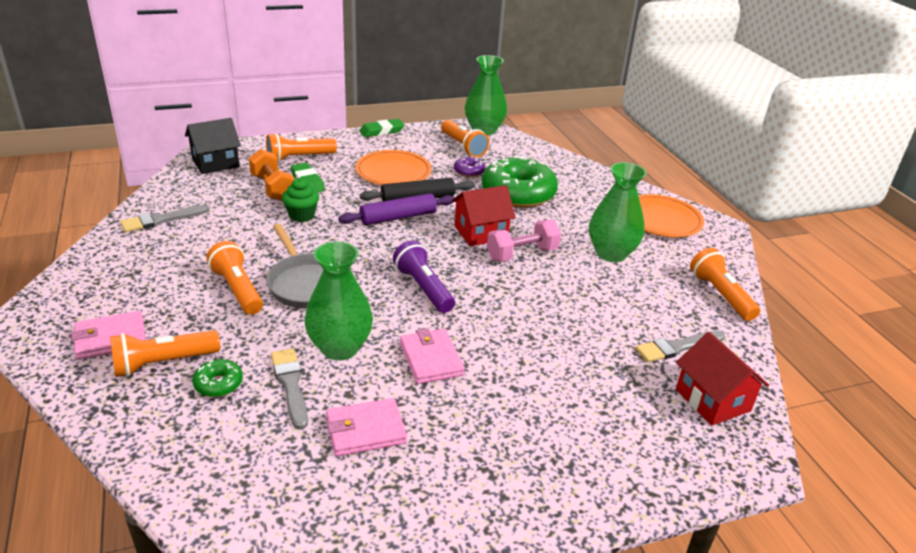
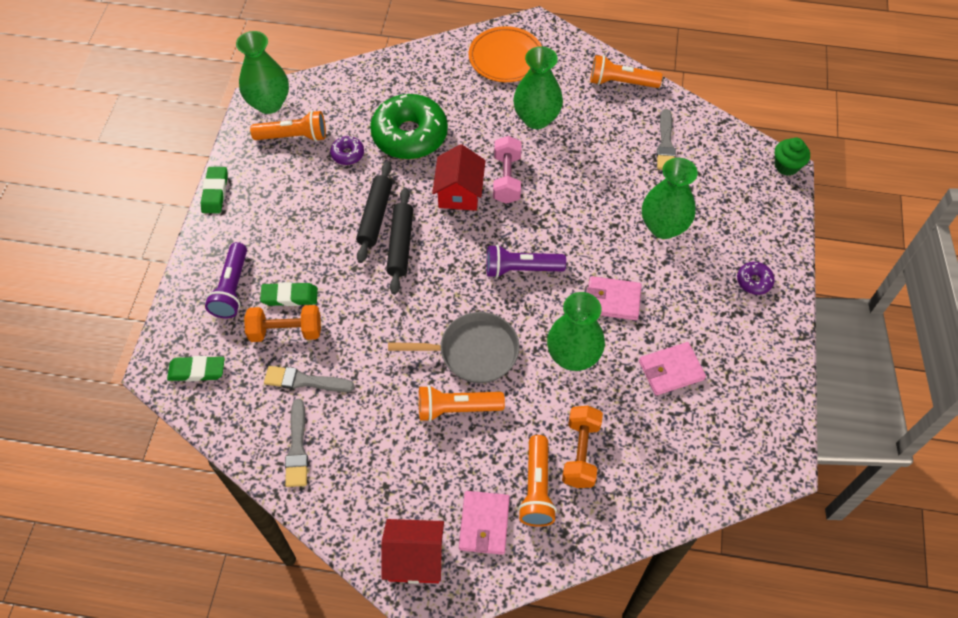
camera: 60 degrees left, 25 degrees up
(215, 163) = (197, 371): black house -> green eraser
(218, 384) = (580, 453): green donut -> orange dumbbell
(290, 385) = (602, 403): grey brush -> grey brush (304, 381)
(299, 158) = (232, 288): orange flashlight -> purple flashlight
(301, 215) = (355, 322): green cupcake -> green cupcake (786, 166)
(365, 430) = (671, 370): pink wallet -> pink wallet turned 60 degrees clockwise
(393, 172) = (312, 216): orange plate -> none
(398, 217) = (401, 245): purple rolling pin -> black rolling pin
(550, 477) = (754, 281): none -> purple donut
(561, 374) = (663, 227): none -> green vase
(712, 400) = (723, 156): red house -> red house (415, 558)

